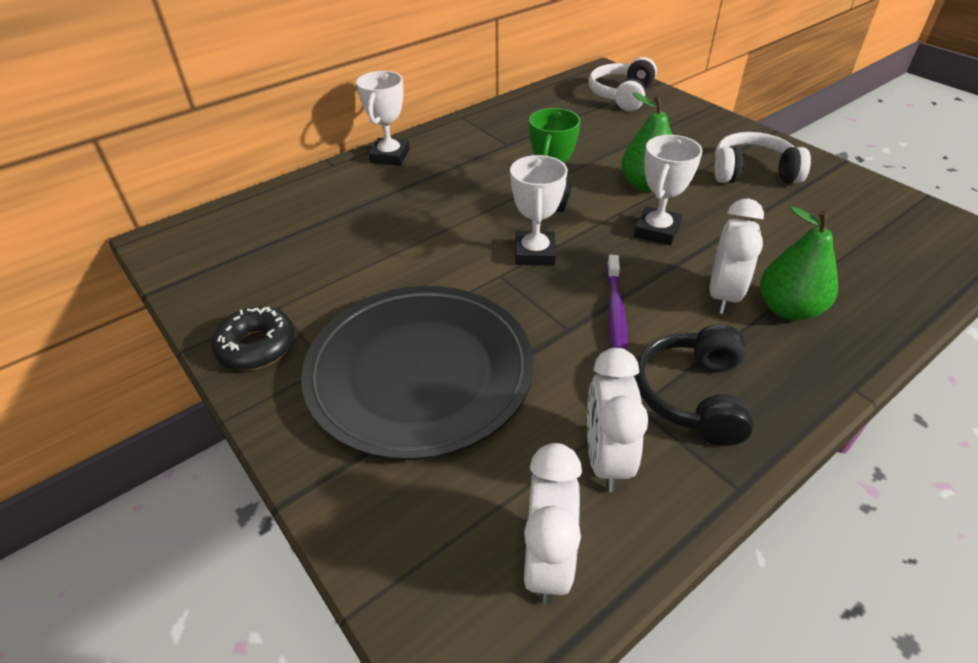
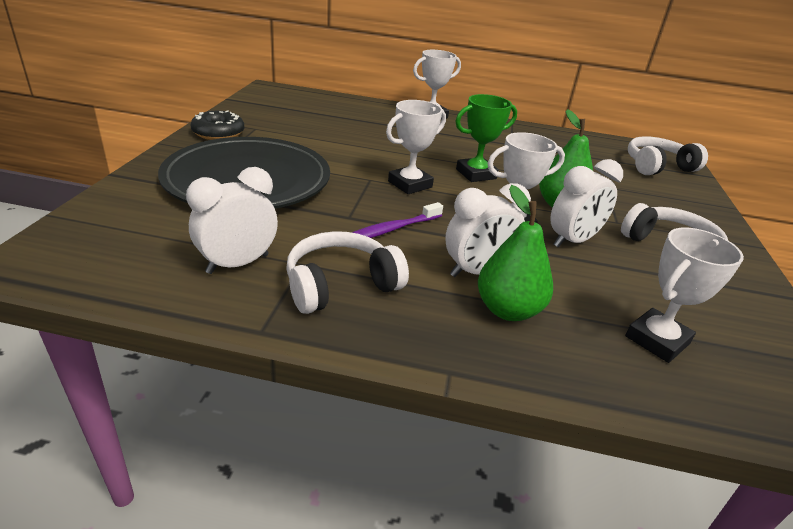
camera: 45 degrees right, 10 degrees down
(548, 560) = (129, 265): white clock -> white clock (572, 241)
(692, 395) = (341, 285): black headphones -> white headphones
(863, 255) = (657, 340): none -> white trophy

